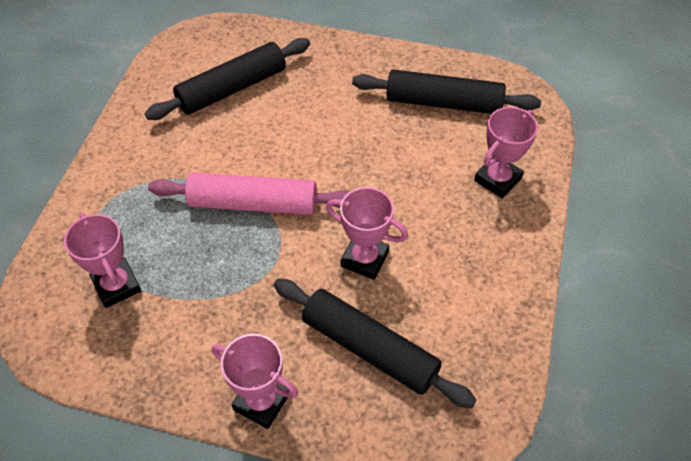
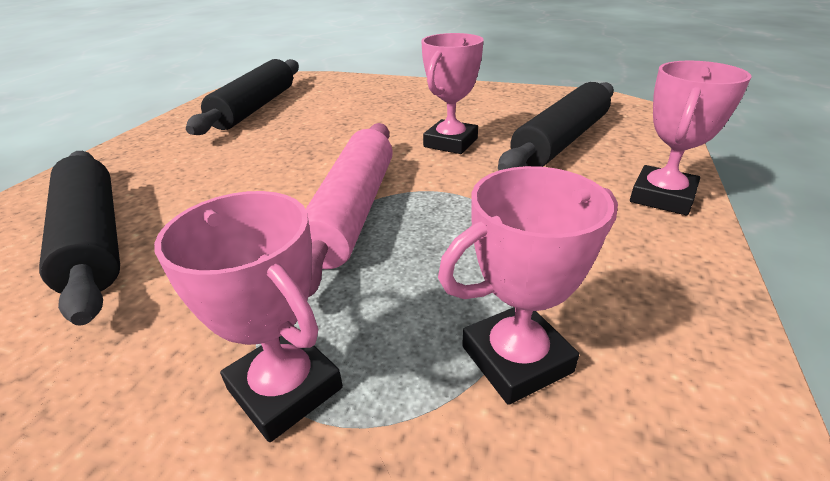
camera: 85 degrees left, 20 degrees down
(497, 179) = (364, 92): pink trophy -> pink trophy (285, 388)

